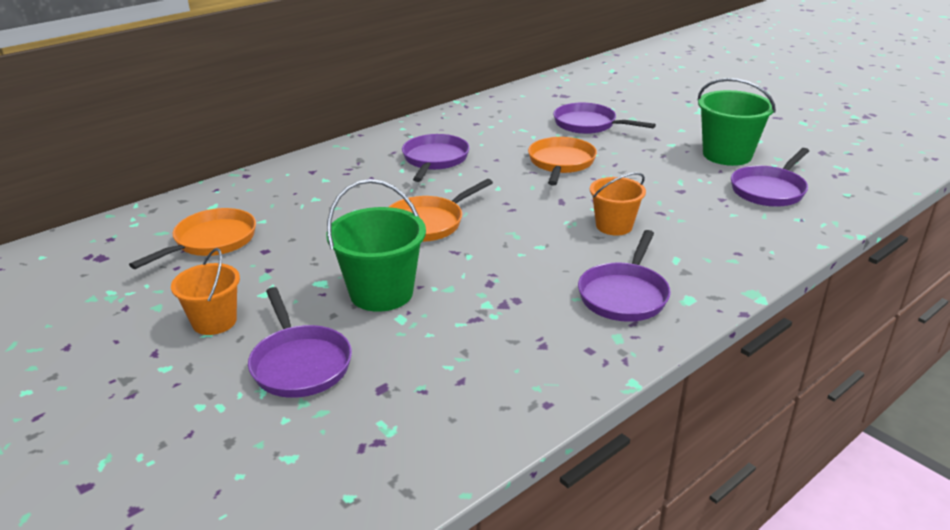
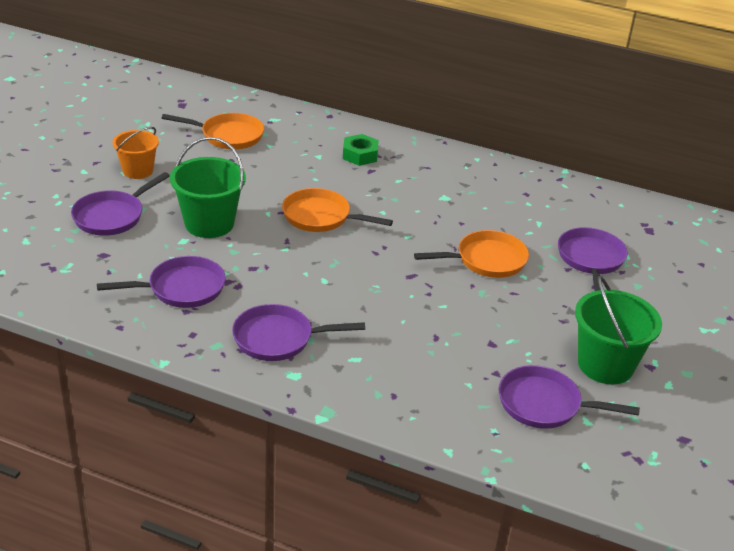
camera: 60 degrees right, 5 degrees up
(337, 177) = (360, 155): none -> green nut
(434, 160) = (431, 191): purple pan -> purple pan (182, 288)
(614, 226) = (388, 313): orange bucket -> none

